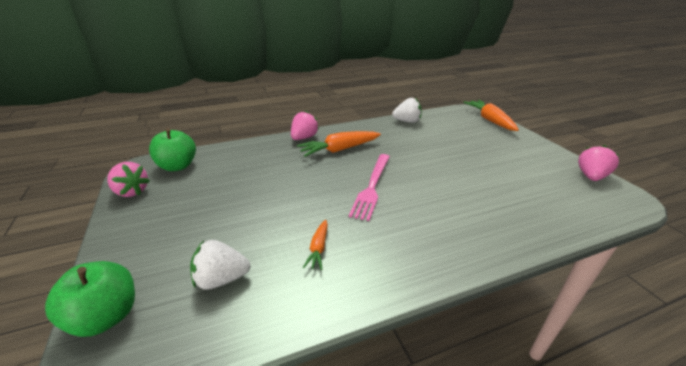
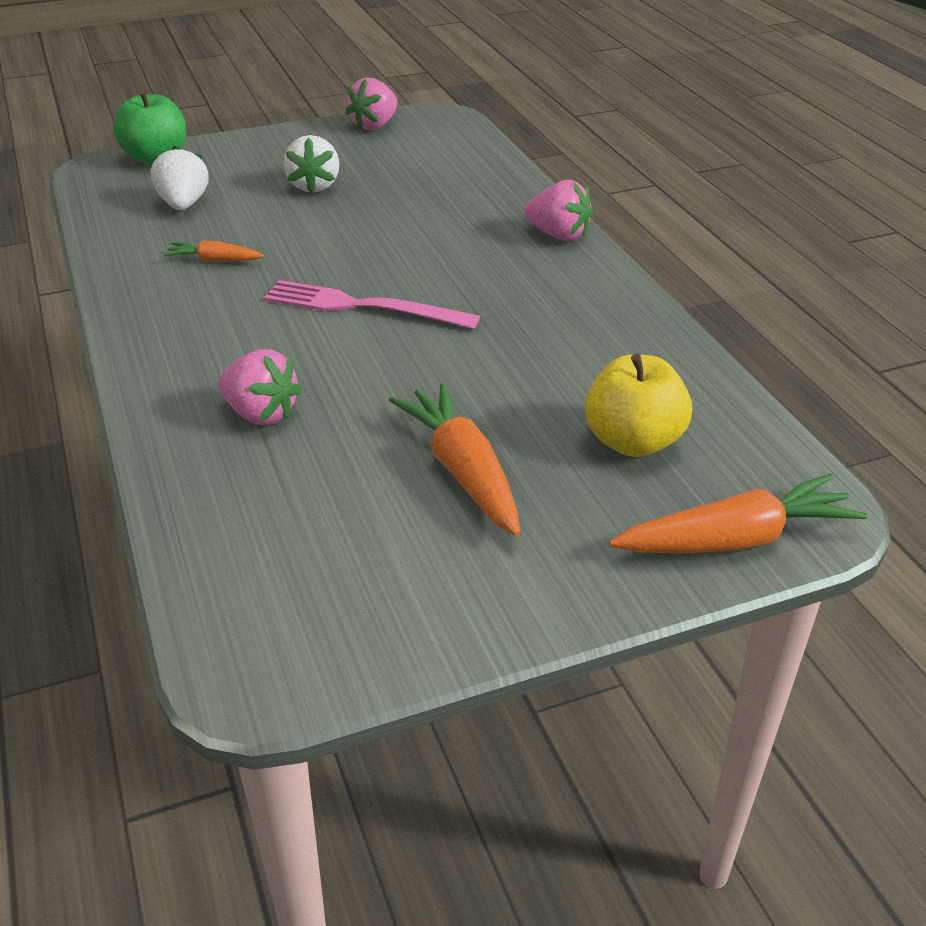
camera: 90 degrees right, 5 degrees up
(178, 166) = (443, 141): green apple -> none
(339, 149) = (508, 274): orange carrot -> orange carrot (463, 471)
(407, 121) = (682, 372): white strawberry -> white strawberry (314, 186)
(451, 131) = (633, 441): none -> yellow apple
(591, 176) = (369, 646): pink strawberry -> pink strawberry (261, 413)

